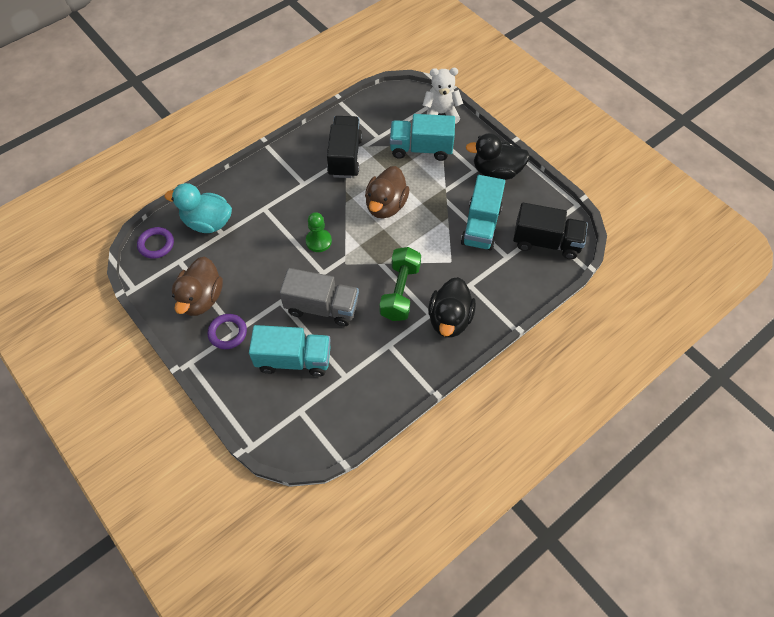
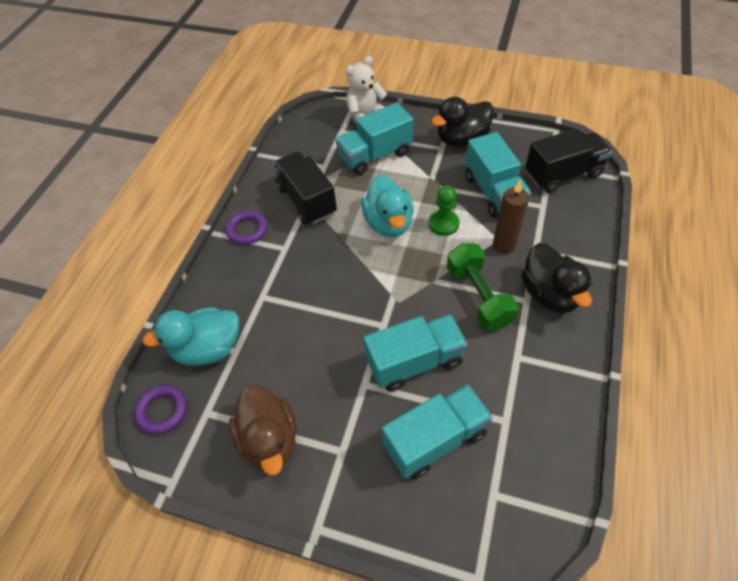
camera: 30 degrees left, 5 degrees down
(228, 333) = (334, 459): purple ring -> purple ring (247, 230)
(318, 241) = (351, 296): green pawn -> green pawn (443, 224)
(322, 307) = (414, 362): grey truck -> turquoise truck
(386, 205) = (388, 223): brown duck -> turquoise duck
(450, 268) = (503, 245): none -> brown candle

